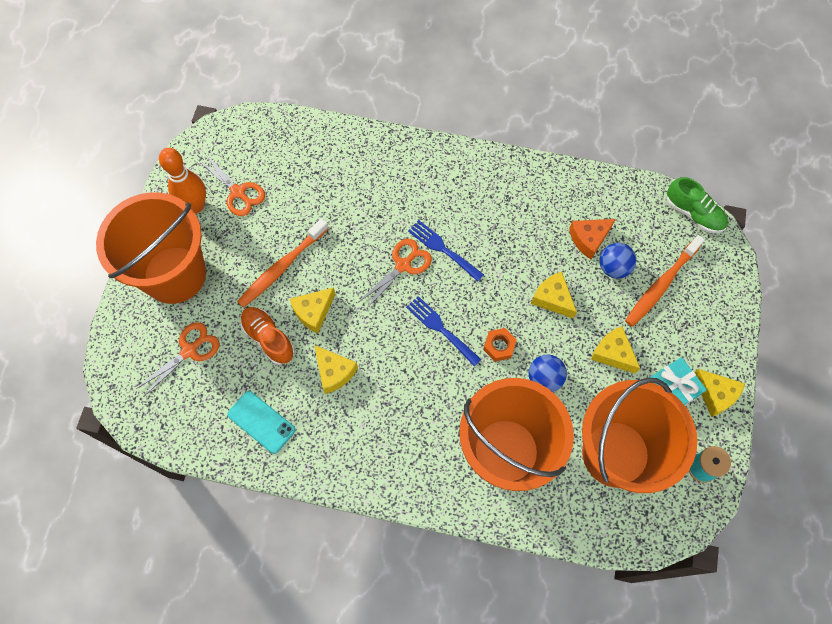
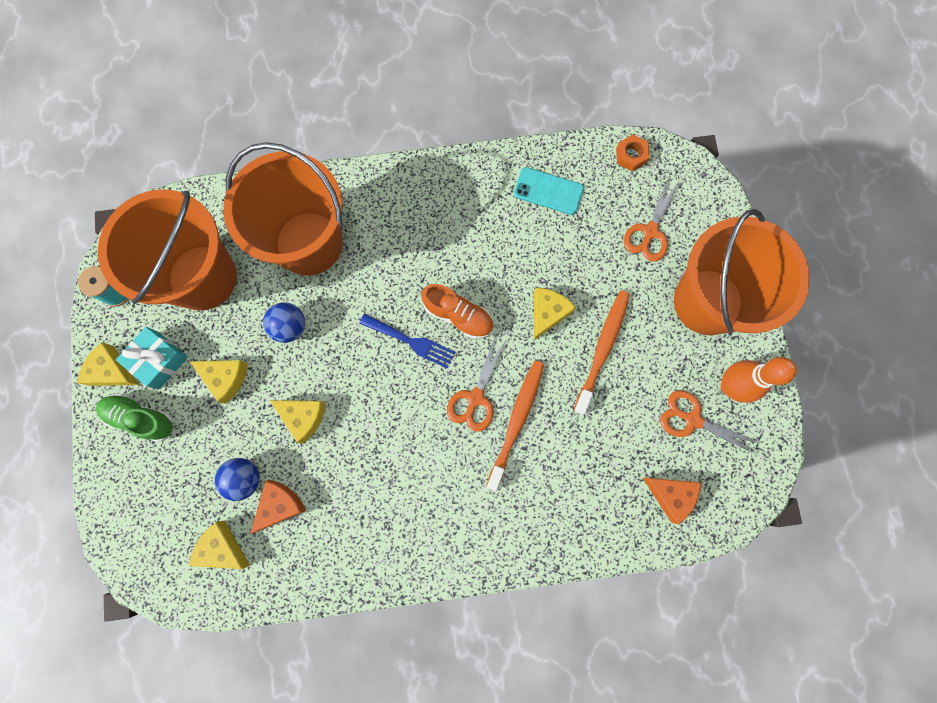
camera: 160 degrees right, 10 degrees up
(268, 338) = (579, 270): orange shoe -> orange shoe (458, 315)
(283, 149) = (671, 495): none -> orange cheese
(334, 372) = (500, 260): yellow cheese -> yellow cheese (222, 548)
(442, 249) = (440, 433): blue fork -> none
(499, 346) = (345, 344): orange nut -> orange nut (631, 155)
(661, 284) = (187, 477): orange toothbrush -> orange toothbrush (516, 422)
(693, 213) = (164, 585): green shoe -> green shoe (141, 418)

